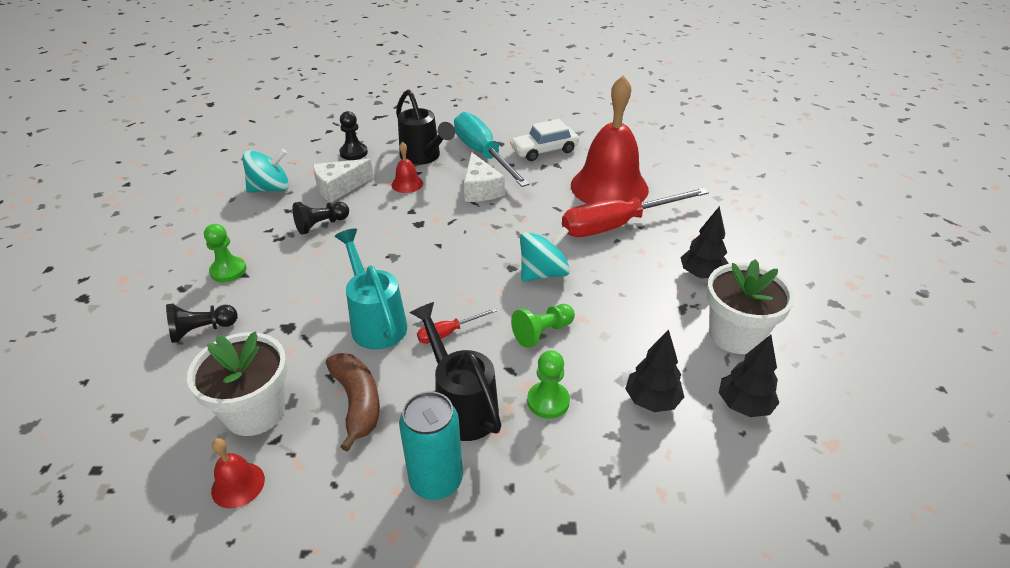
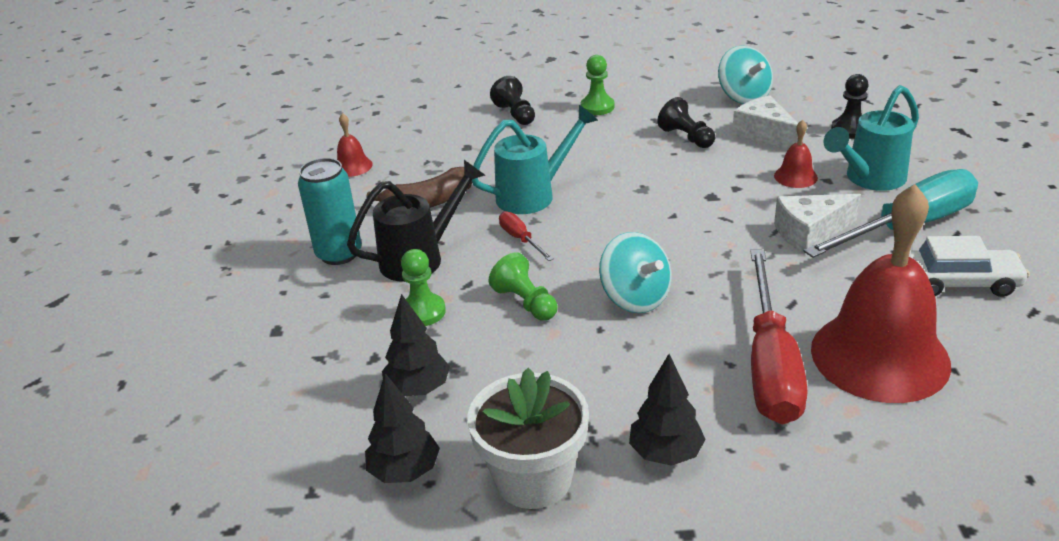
camera: 90 degrees right, 5 degrees down
(255, 412) = (422, 157): white flower pot -> none
(424, 157) = (869, 179): black watering can -> turquoise watering can
(544, 150) = (959, 282): white car -> white car turned 120 degrees clockwise
(617, 225) = (770, 364): red screwdriver -> red screwdriver turned 150 degrees counterclockwise

